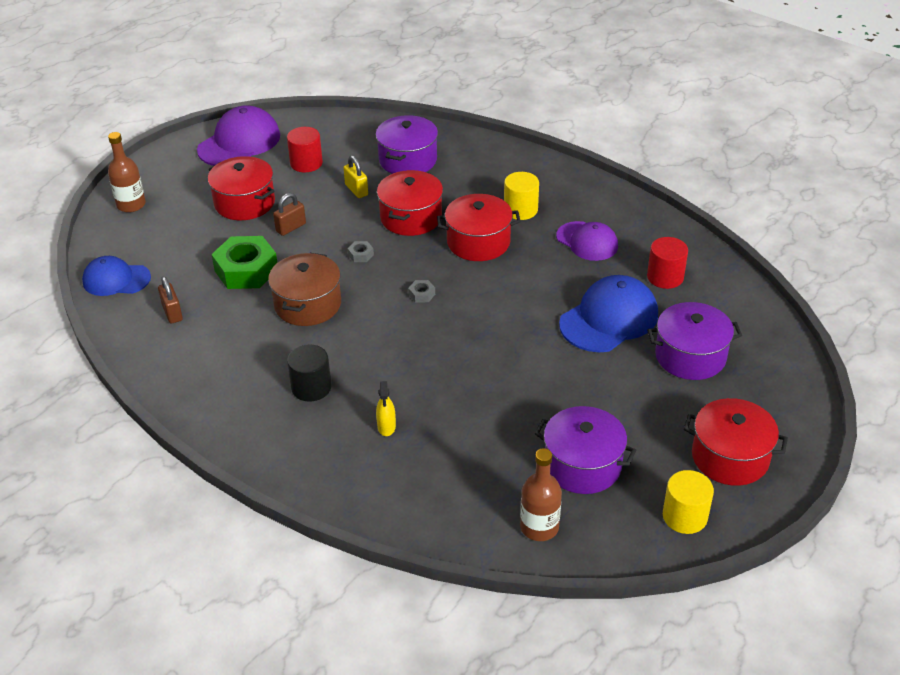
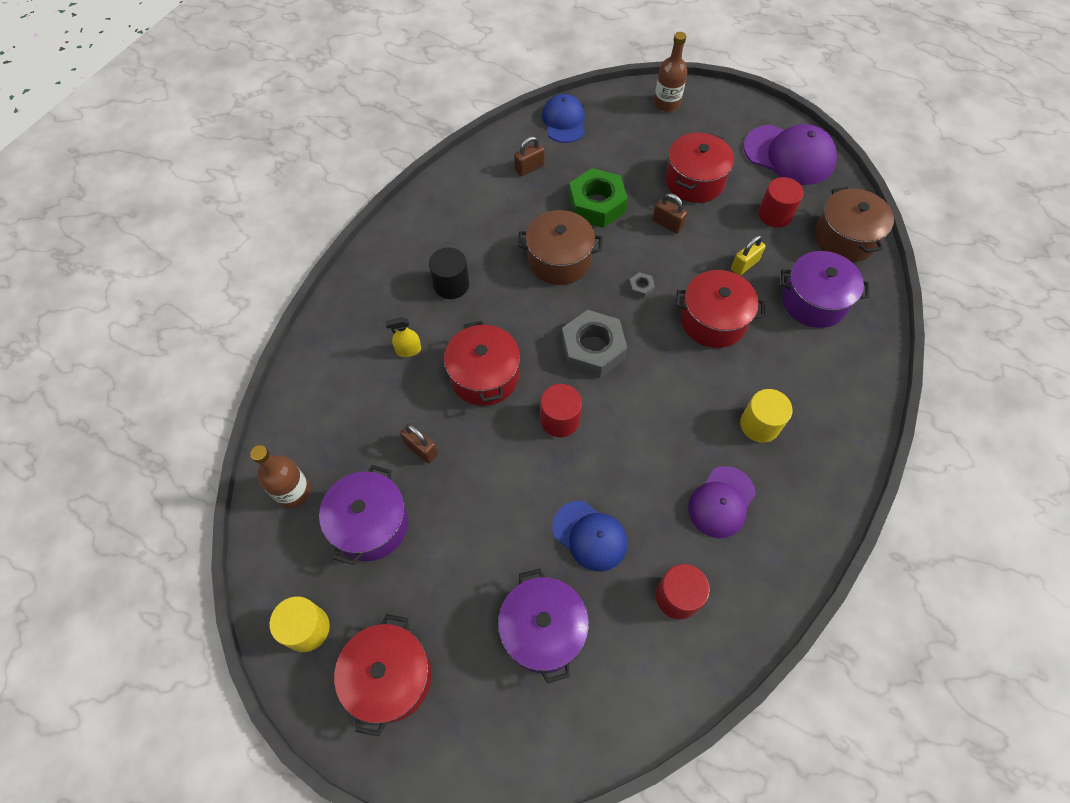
camera: 80 degrees right, 20 degrees up
(347, 131) = (845, 238): none -> brown pot
(422, 294) = (592, 349): grey nut -> grey nut, size x2.44
(478, 242) = (689, 389): red pot -> red pot (484, 376)
(492, 324) = (560, 419): none -> red cylinder
(506, 423) = (421, 449): none -> brown padlock
(609, 319) = (590, 536): blue cap -> blue cap, size x0.66

